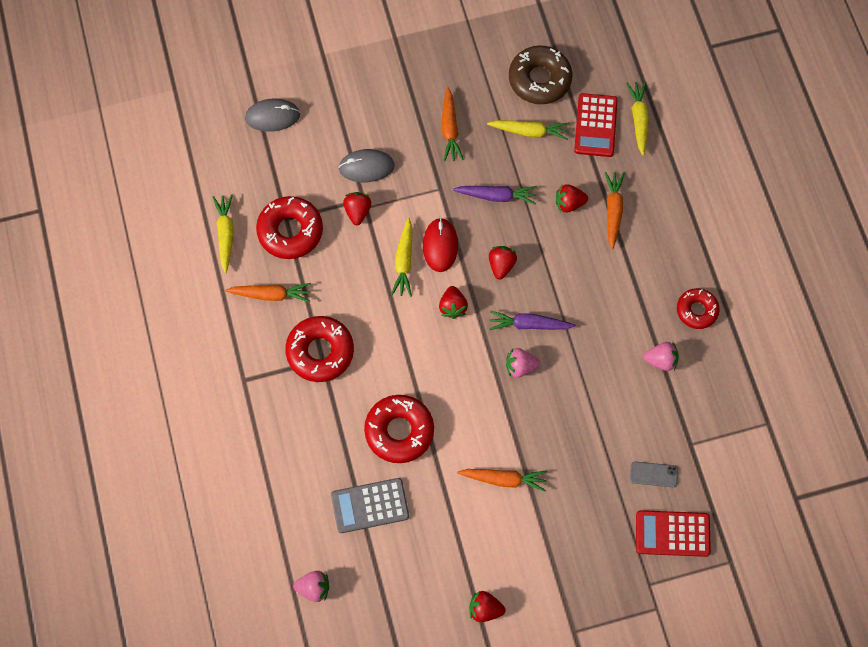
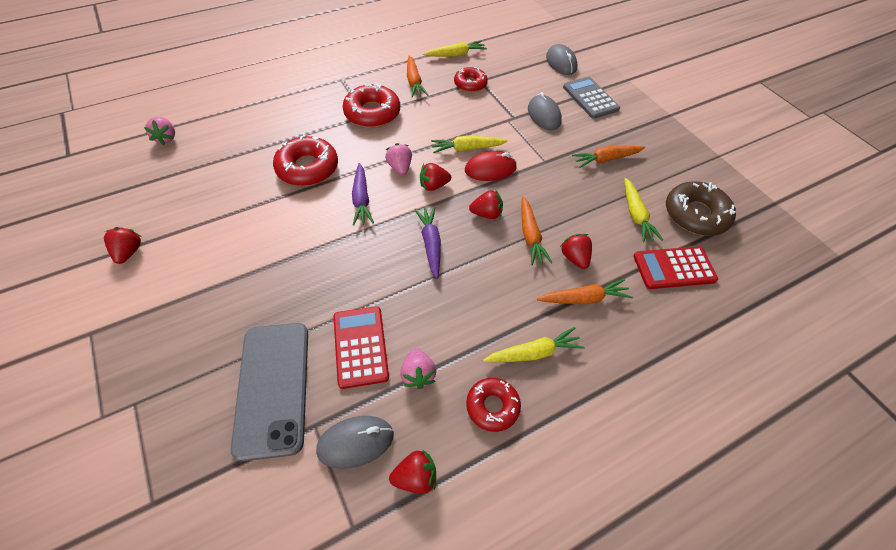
camera: 75 degrees right, 15 degrees down
(290, 231) = (470, 84): red donut -> red donut, size x0.63
(357, 211) = (502, 116): red strawberry -> red strawberry (415, 477)
(370, 505) = (238, 160): grey calculator -> grey calculator (590, 98)
(496, 196) = (556, 200): purple carrot -> purple carrot (361, 199)
(504, 479) = (263, 248): orange carrot -> orange carrot (530, 236)
(520, 366) = (384, 243): pink strawberry -> pink strawberry (400, 167)
(638, 119) = (704, 307): yellow carrot -> yellow carrot (533, 353)
(653, 474) = (273, 387): grey phone -> grey phone, size x2.43
(672, 533) = (196, 421): red calculator -> red calculator (360, 346)
(708, 415) = (355, 442): none -> grey mouse

